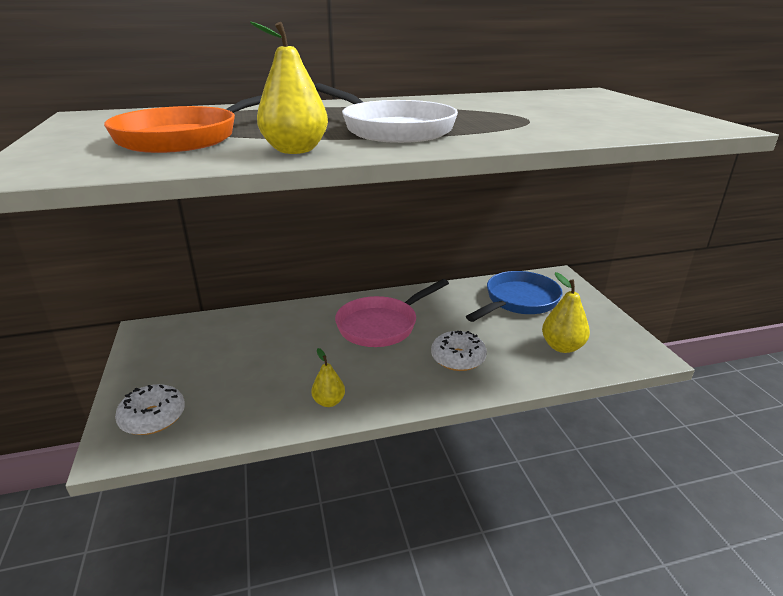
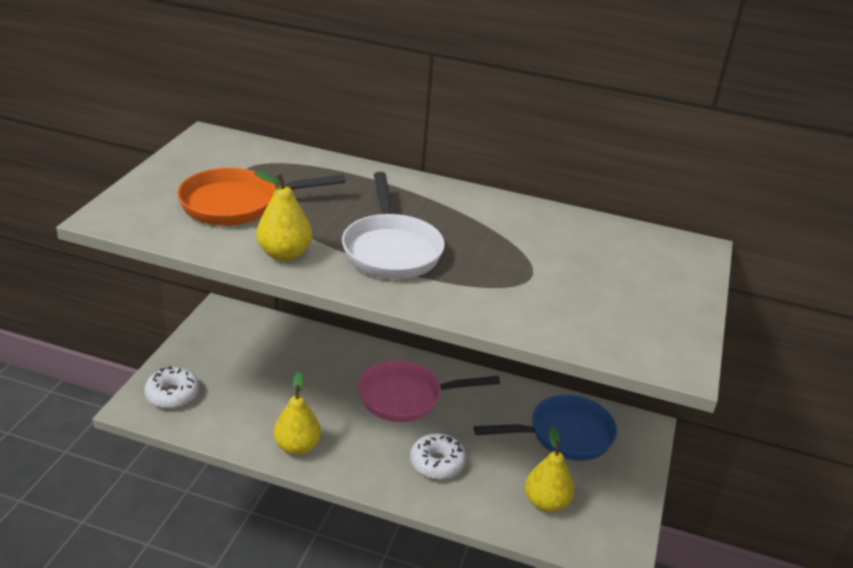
camera: 30 degrees right, 5 degrees up
(329, 402) = (297, 446): yellow pear -> yellow pear, size x1.55

